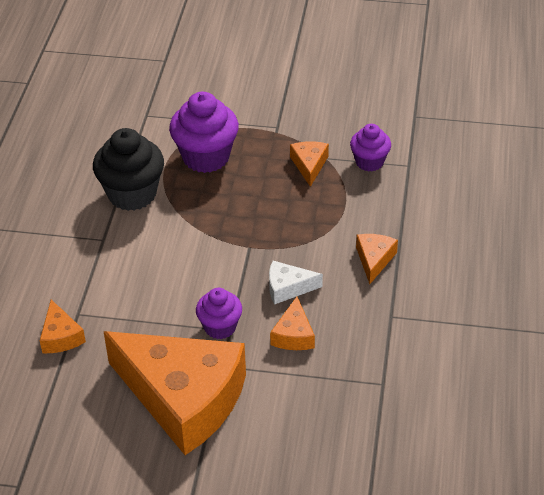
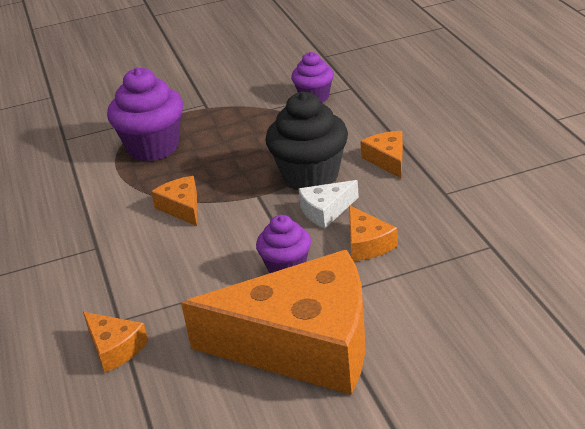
camera: 25 degrees left, 10 degrees down
(132, 194) = (99, 200): black cupcake -> black cupcake (310, 176)
(309, 165) = (261, 118): orange cheese -> orange cheese (182, 207)

